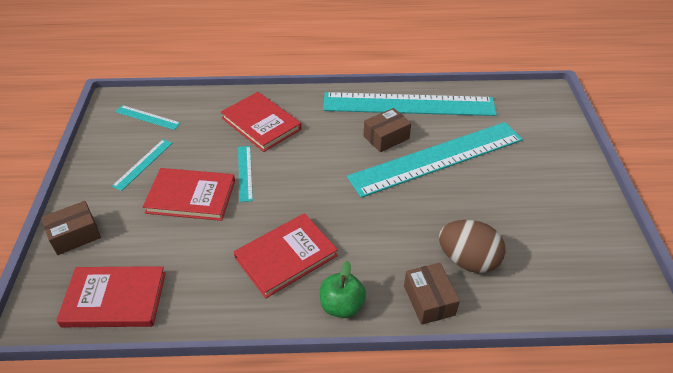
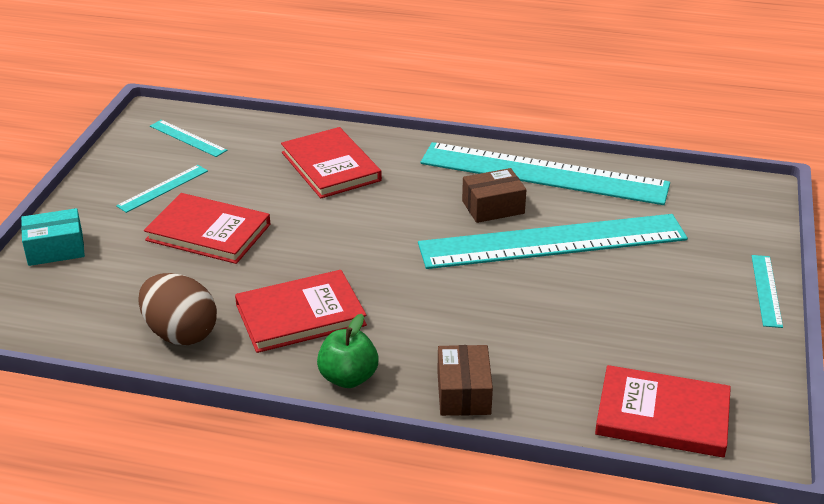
camera: 15 degrees right, 10 degrees down
(75, 235) = (55, 249): brown box -> turquoise box
(114, 299) = (78, 321): red book -> red book (662, 416)
(245, 173) = (287, 218): turquoise ruler -> turquoise ruler (766, 290)
(468, 260) = (537, 361): brown egg -> brown egg (180, 333)

